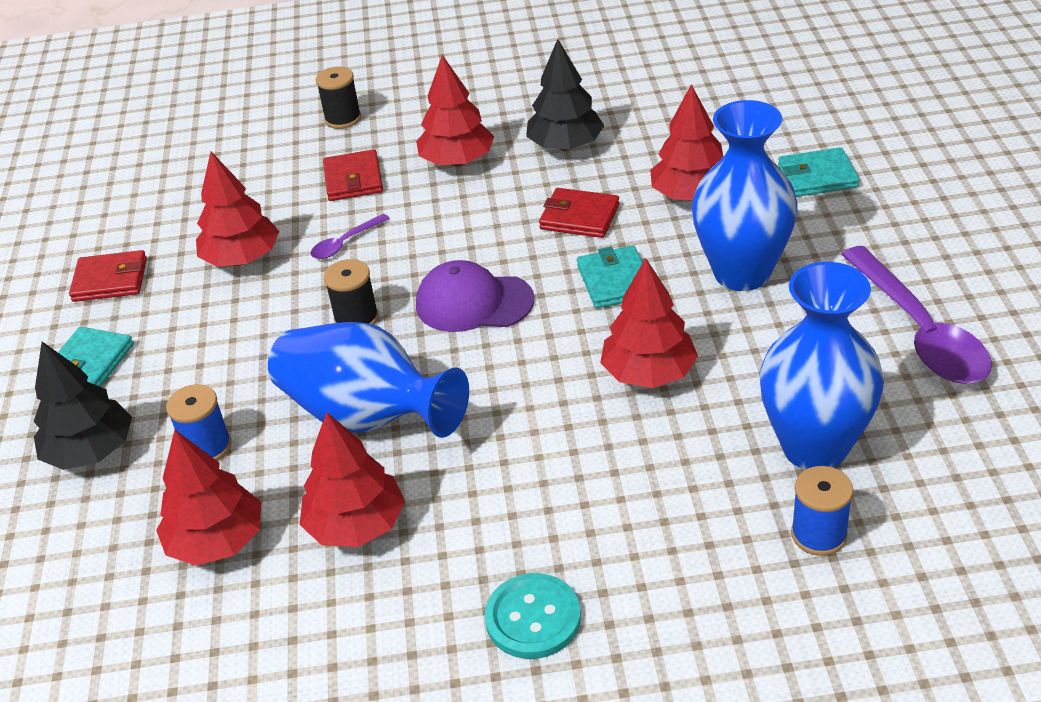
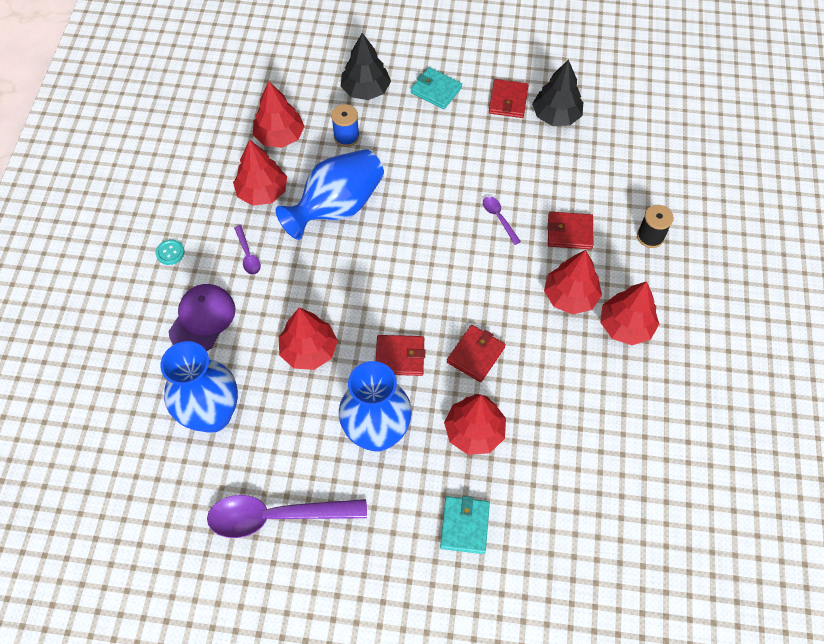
camera: 100 degrees right, 20 degrees up
(242, 258) = (504, 164): red tree -> red tree (625, 326)
(356, 319) = (422, 214): black spool -> none
(474, 302) = (411, 275): purple cap -> purple cap (202, 319)
(500, 501) = (248, 255): none -> purple spoon
(533, 618) = (170, 253): turquoise button -> turquoise button, size x0.60
(565, 145) = (566, 368): black tree -> black tree (556, 116)
(615, 281) = (400, 357): turquoise wallet -> red wallet
(819, 534) = (154, 392): blue spool -> none

